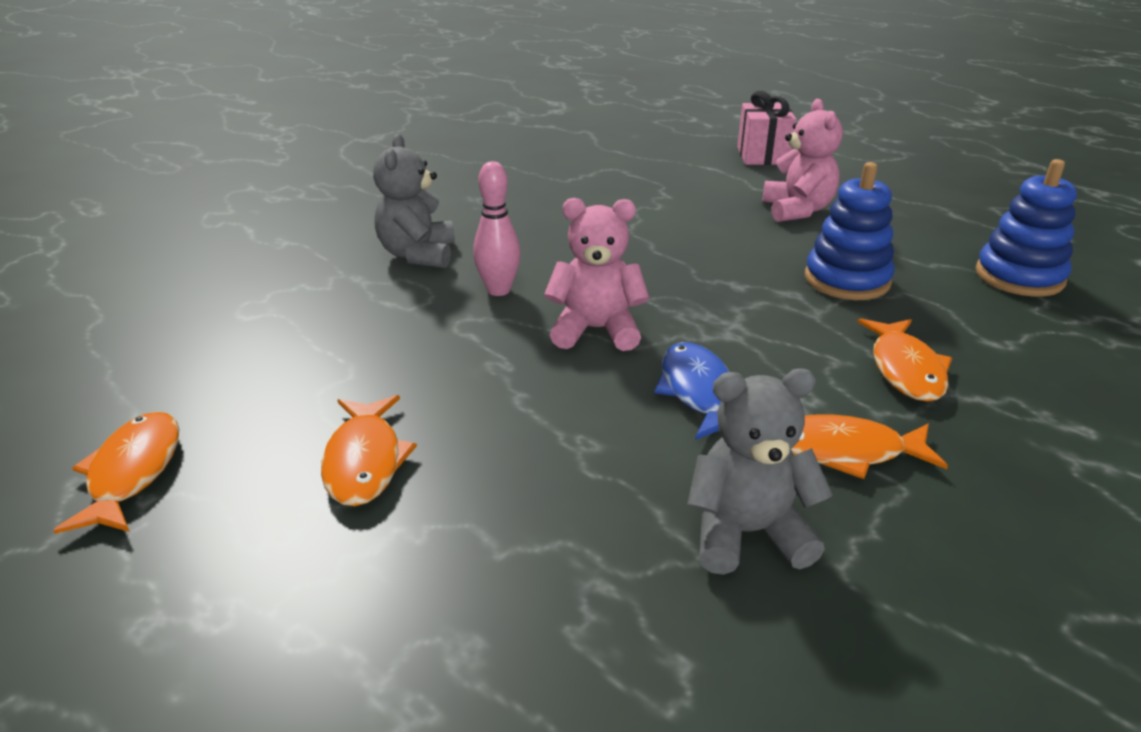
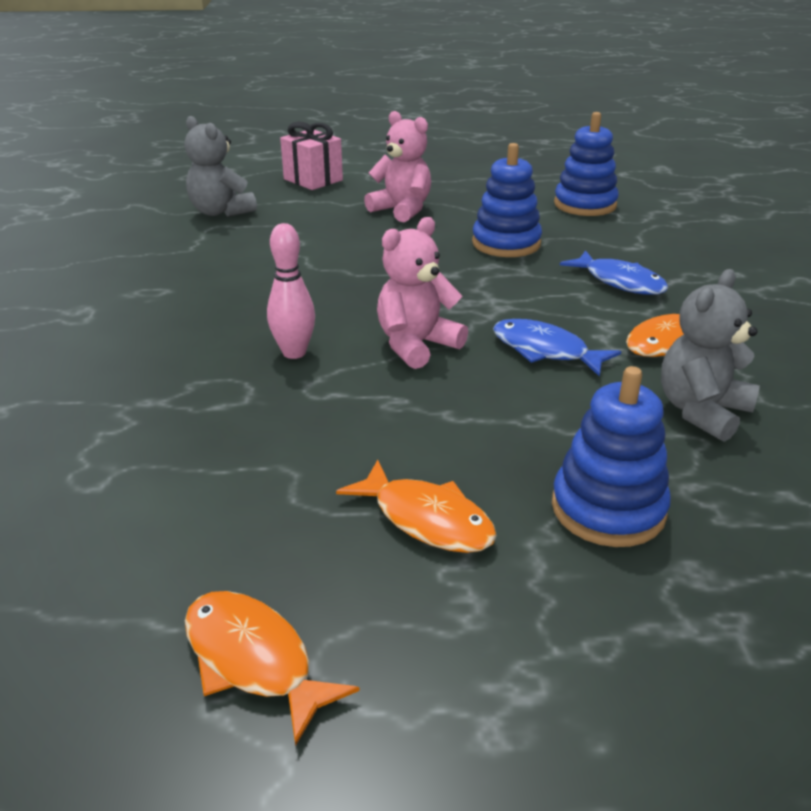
camera: 45 degrees left, 0 degrees up
(418, 255) = (170, 358): grey teddy bear -> grey teddy bear (221, 212)
(497, 549) = (608, 508): none -> blue stacking toy
(905, 369) = (620, 282): orange fish -> blue fish

